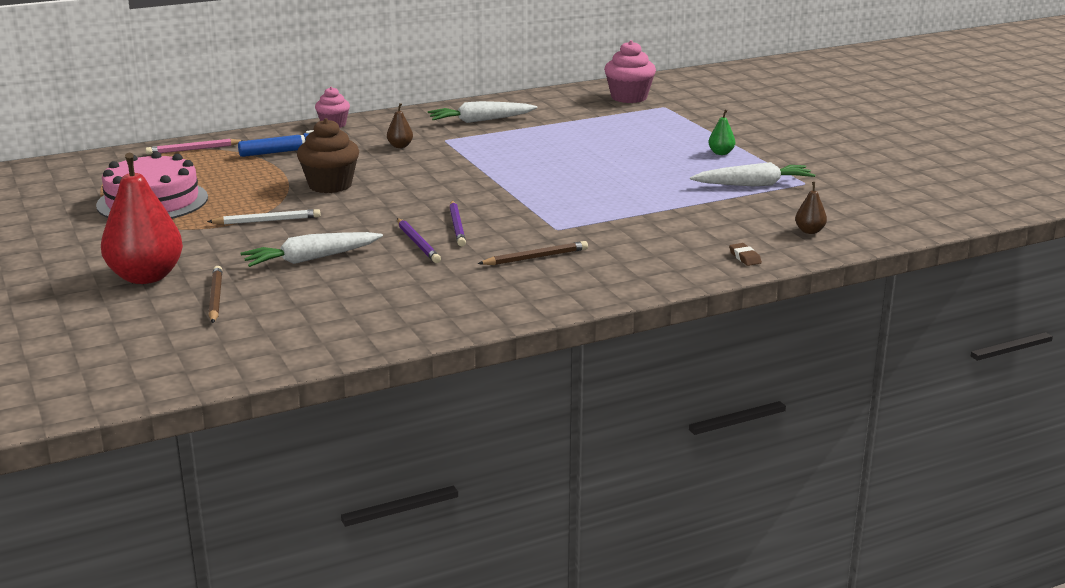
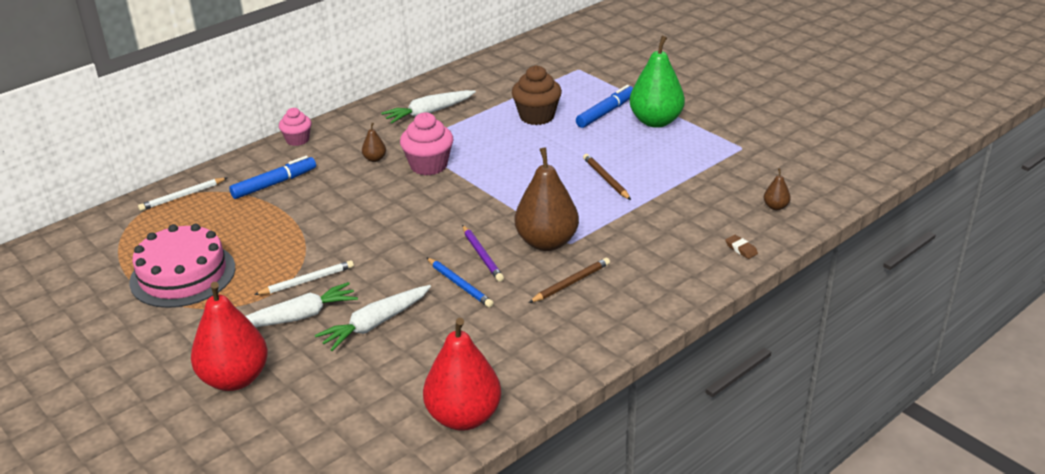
camera: 15 degrees left, 10 degrees up
(193, 149) = (182, 196): pink pencil -> white pencil
(216, 297) = (316, 392): brown pencil -> brown pencil (606, 179)
(330, 185) = (339, 222): brown cupcake -> brown cupcake (537, 116)
(348, 336) = (463, 417): none -> red pear
(417, 243) = (459, 285): purple pencil -> blue pencil
(532, 225) = (547, 242): none -> brown pear
(629, 97) = (542, 62): pink cupcake -> pink cupcake (428, 165)
(670, 141) = (605, 112): none -> blue marker
(721, 153) = (656, 121): green pear -> green pear, size x2.34
(753, 185) = (702, 157): white carrot -> white carrot (297, 317)

